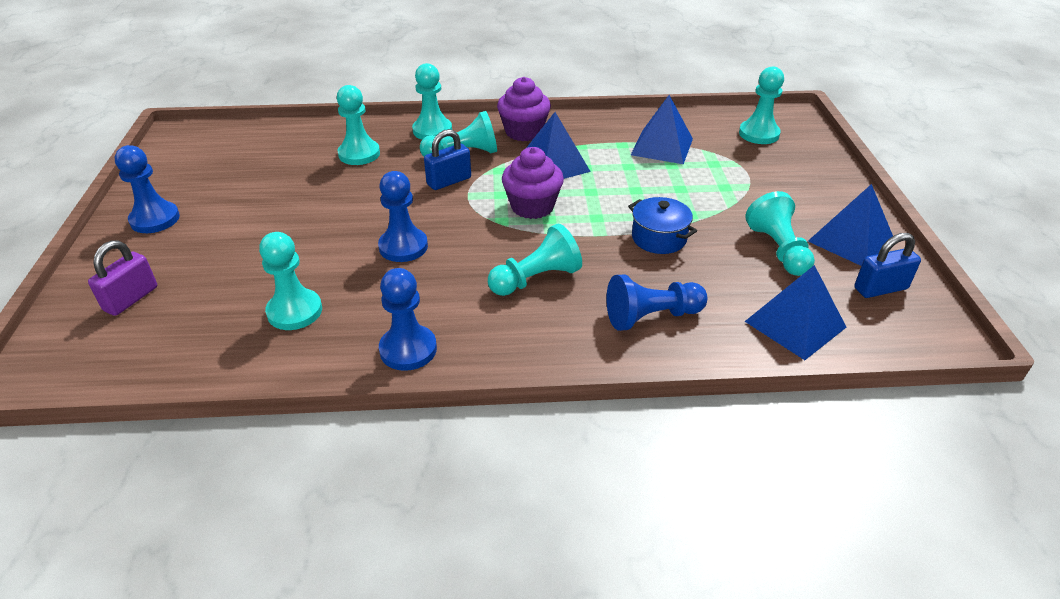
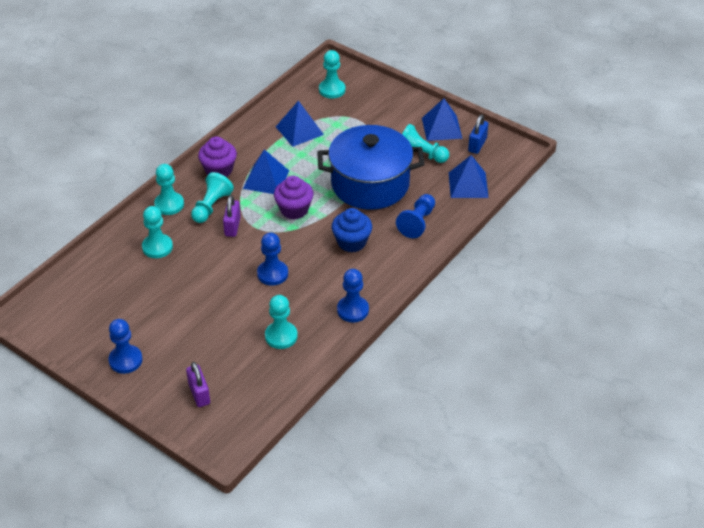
camera: 50 degrees left, 5 degrees up
(449, 181) = (232, 226): blue padlock -> purple padlock
(536, 279) = (351, 242): turquoise pawn -> blue cupcake
(659, 238) = (370, 184): blue pot -> blue pot, size x2.36

